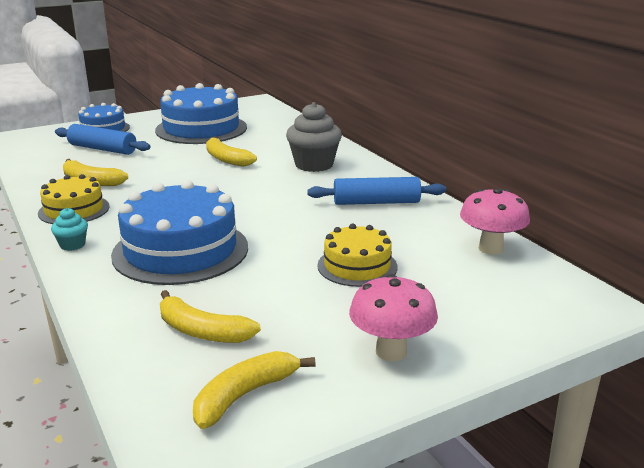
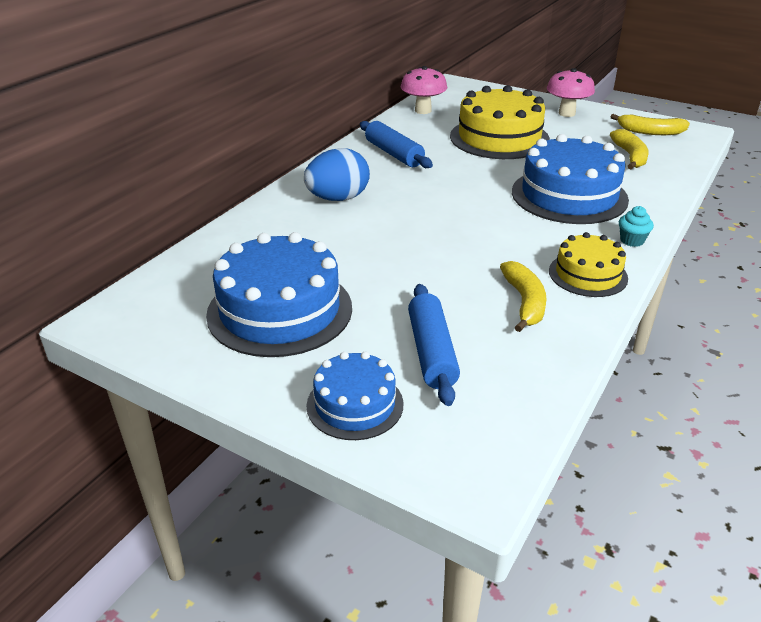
camera: 120 degrees left, 10 degrees up
(226, 159) = (371, 248): yellow banana -> none
(314, 165) = (338, 198): grey cupcake -> blue egg
(357, 266) = (499, 138): yellow cake -> yellow cake, size x1.75

